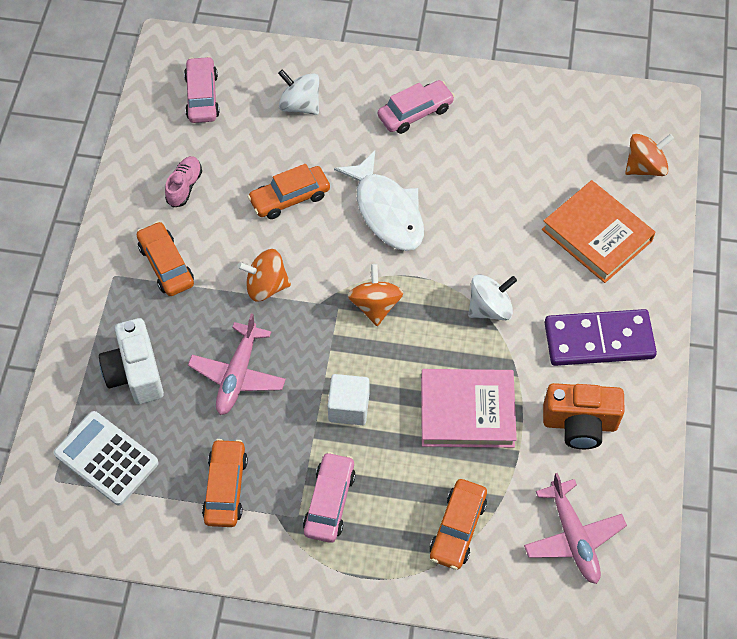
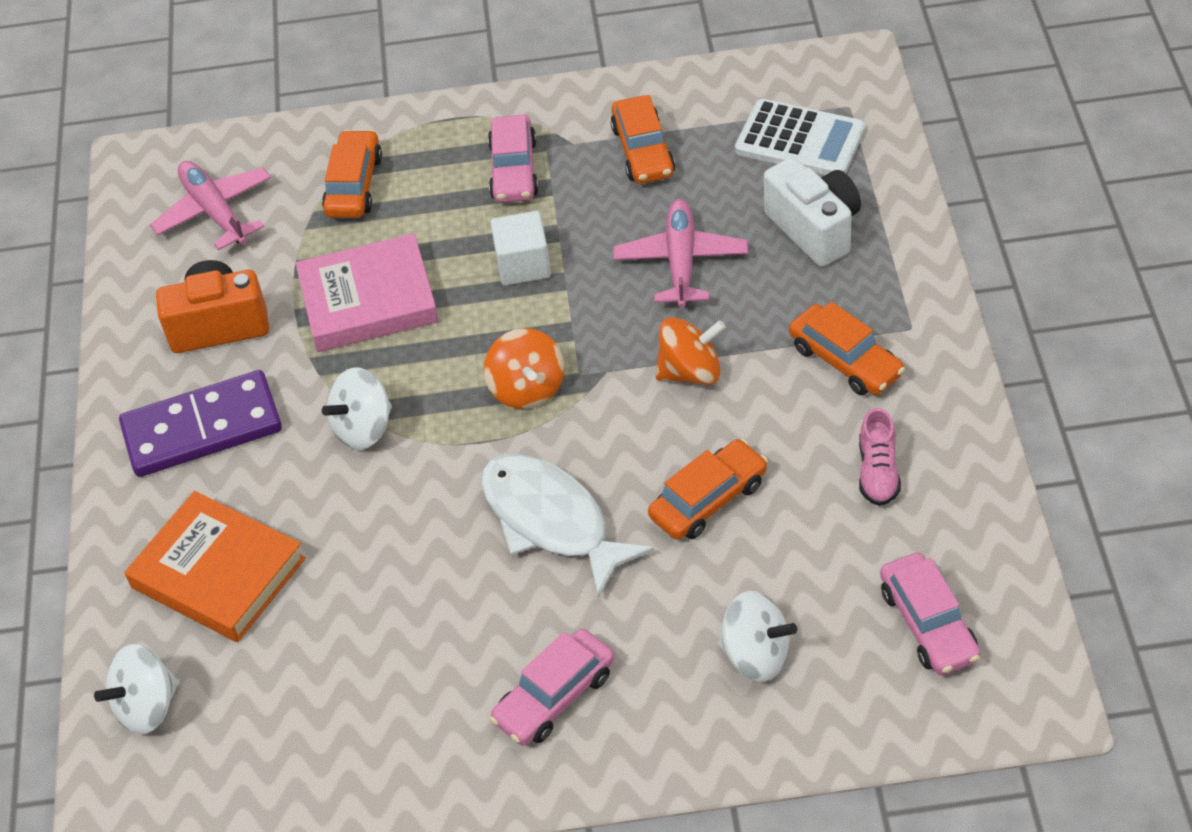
camera: 170 degrees right, 10 degrees down
(645, 167) = (147, 707): orange spinning top -> white spinning top

